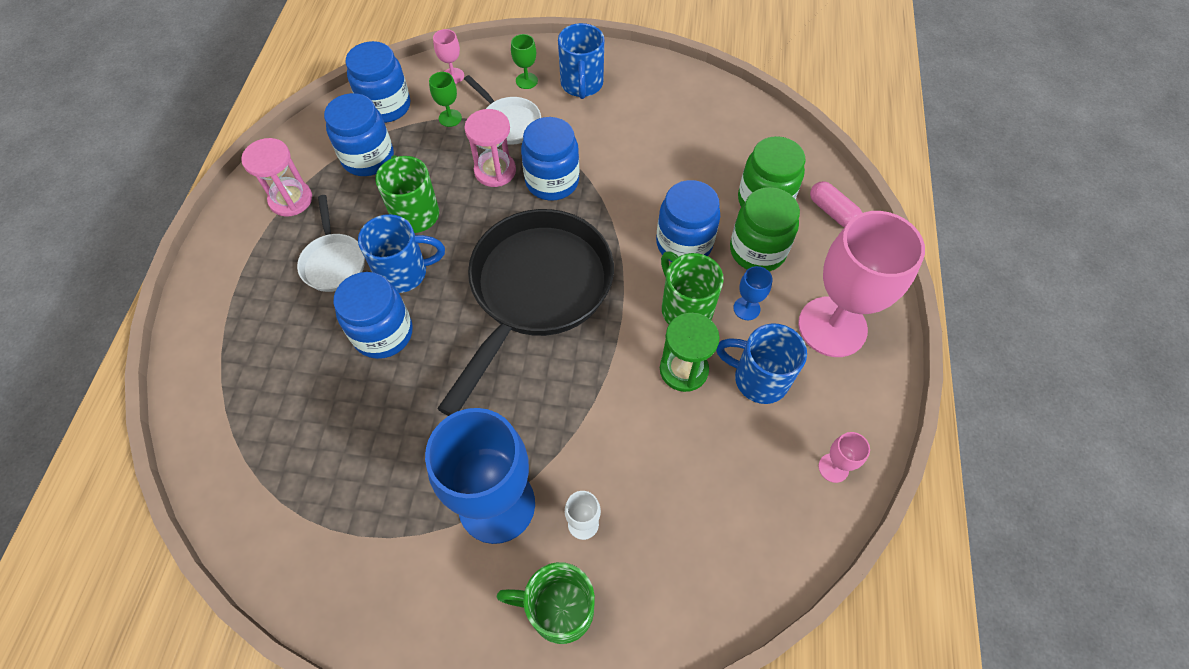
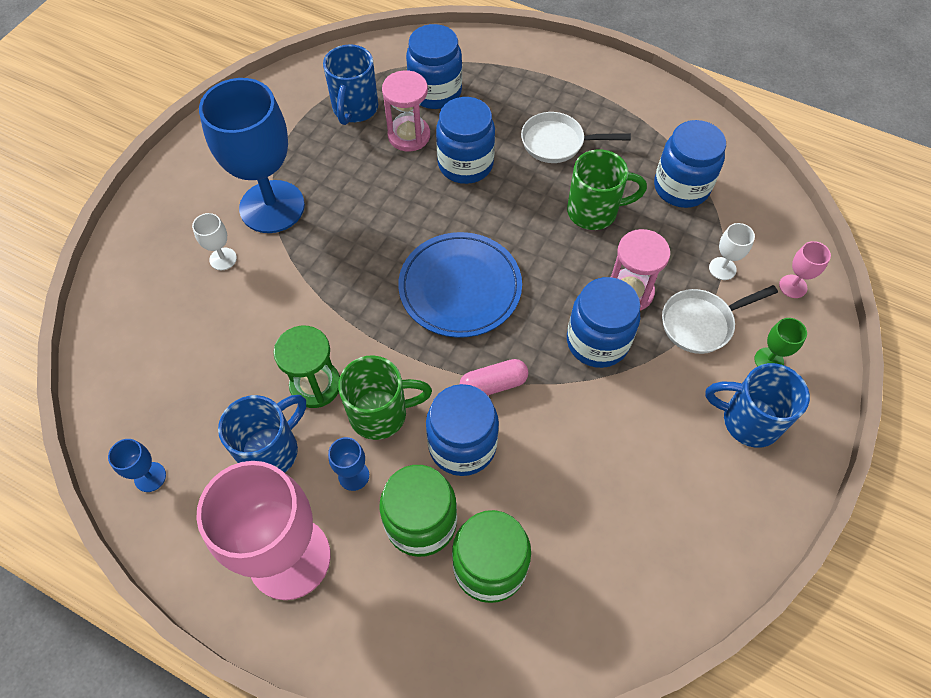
camera: 110 degrees right, 0 degrees up
(291, 200) = (643, 123): pink hourglass -> pink hourglass (409, 136)
(386, 106) = (755, 215): blue jar -> blue jar (435, 92)
(404, 273) = (524, 190): blue mug -> blue mug (355, 109)
(450, 118) = (722, 268): green goblet -> white goblet
(536, 291) = (460, 287): black pan -> blue plate
(558, 609) = (172, 225): green mug -> none
(832, 212) = (441, 647): pink capsule -> pink capsule (493, 384)
(833, 468) = (150, 477): pink goblet -> blue goblet

